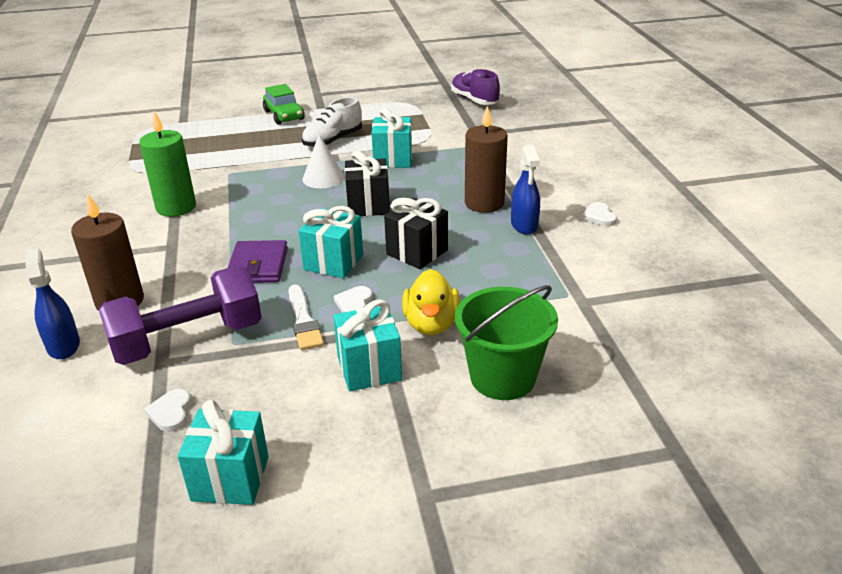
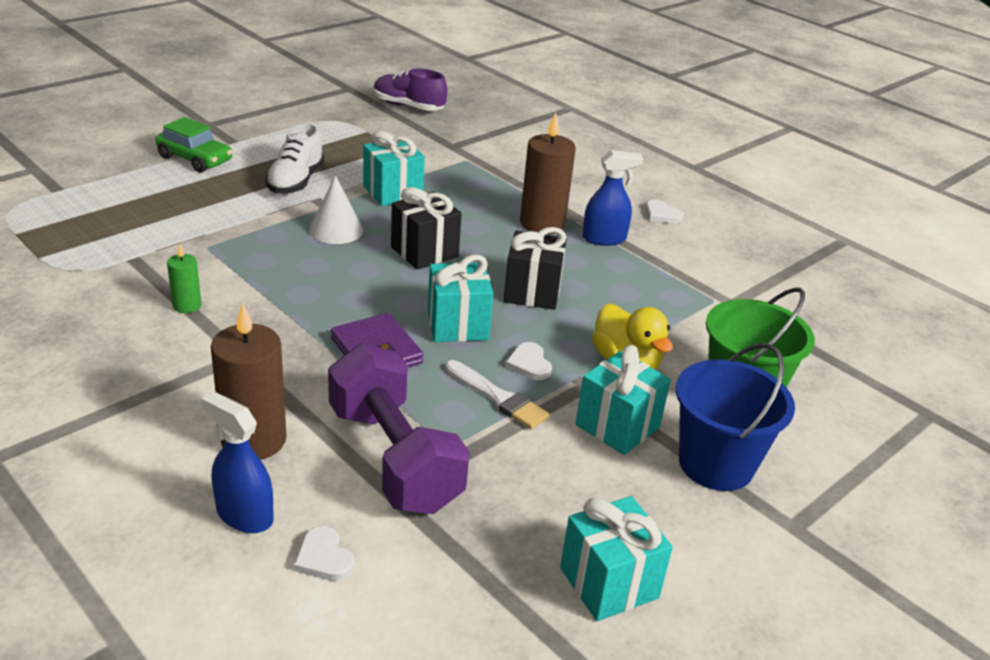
camera: 35 degrees left, 0 degrees up
(170, 412) = (468, 542): white heart -> white heart (324, 558)
(176, 207) = (187, 305): green candle -> green candle, size x0.51
(188, 340) = (394, 458): purple dumbbell -> purple dumbbell turned 60 degrees counterclockwise
(416, 423) = (716, 464): none -> blue bucket
(524, 225) = (604, 239): blue spray bottle -> blue spray bottle turned 60 degrees counterclockwise

